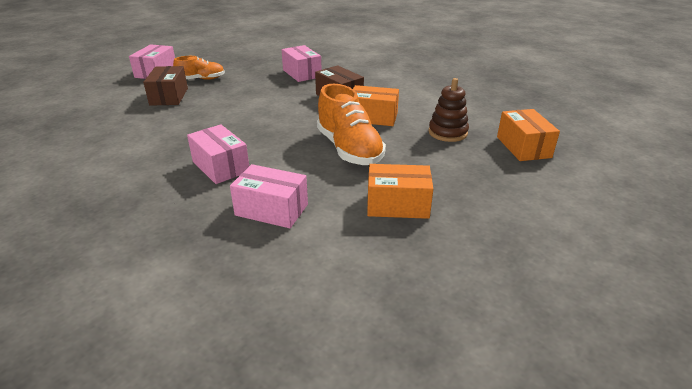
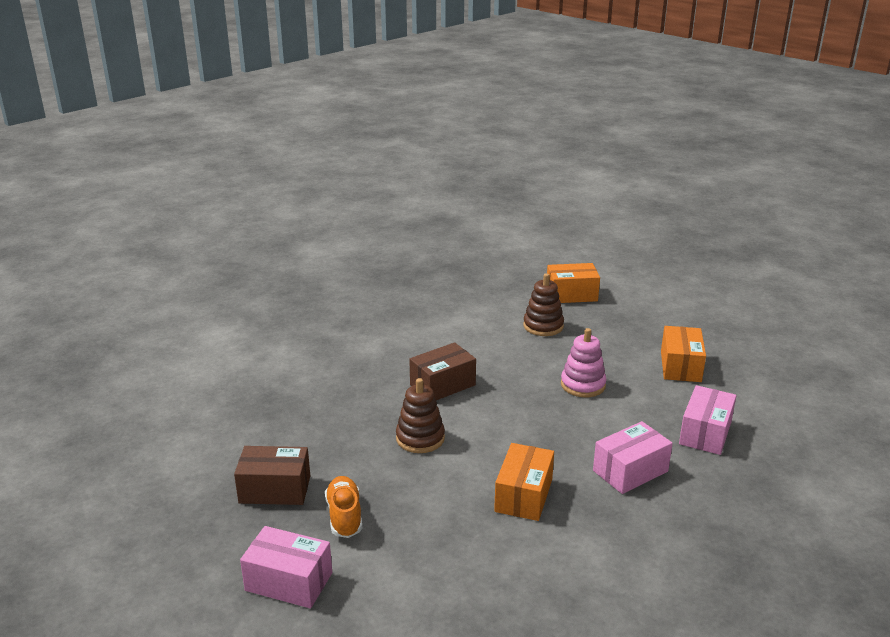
camera: 85 degrees left, 5 degrees down
(169, 96) = (414, 545): brown box -> brown box (275, 489)
(273, 93) = (420, 438): none -> brown stacking toy
(302, 73) = (347, 413): pink box -> none
(349, 149) = (583, 385): orange shoe -> pink stacking toy
(373, 117) = (504, 365): orange box -> orange box (523, 495)

